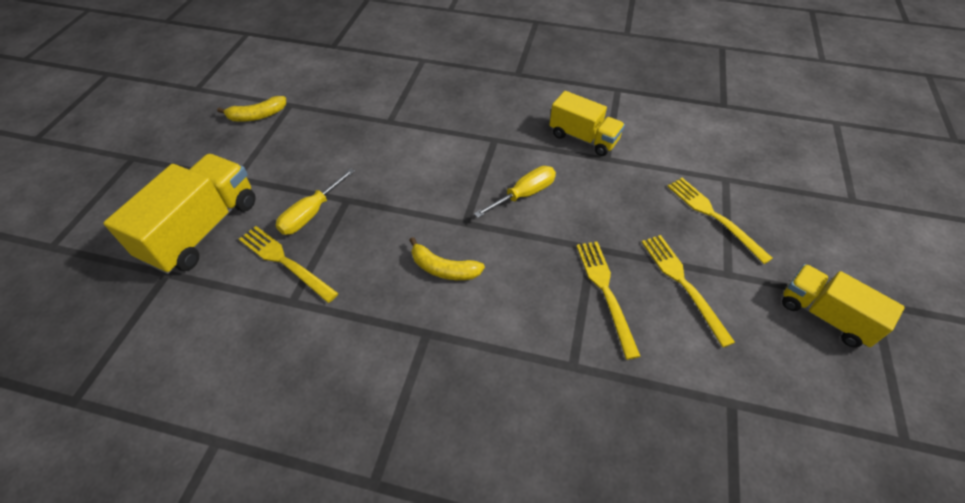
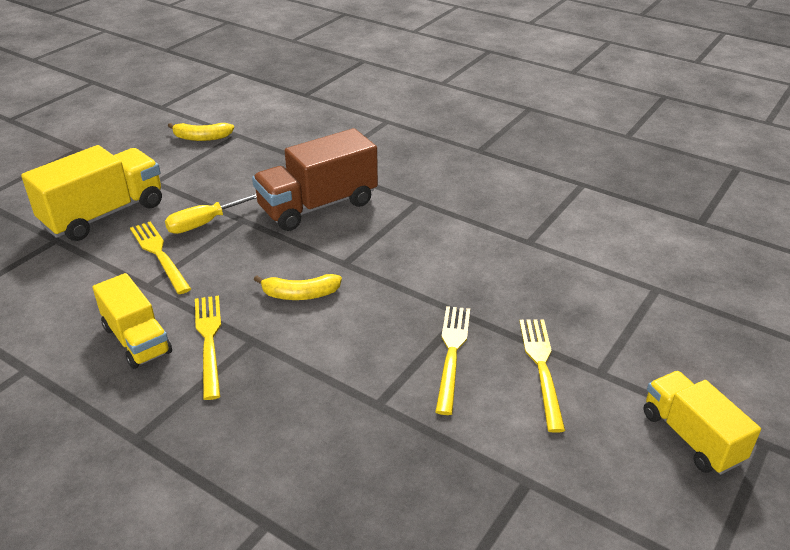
camera: 20 degrees right, 15 degrees down
(409, 166) = (318, 206): none -> brown truck
(443, 269) = (300, 294): yellow banana -> yellow banana turned 45 degrees counterclockwise
(524, 194) = (419, 253): yellow screwdriver -> none
(583, 138) = (514, 219): yellow truck -> yellow truck (137, 340)
(714, 217) = (618, 319): yellow fork -> yellow fork (209, 341)

